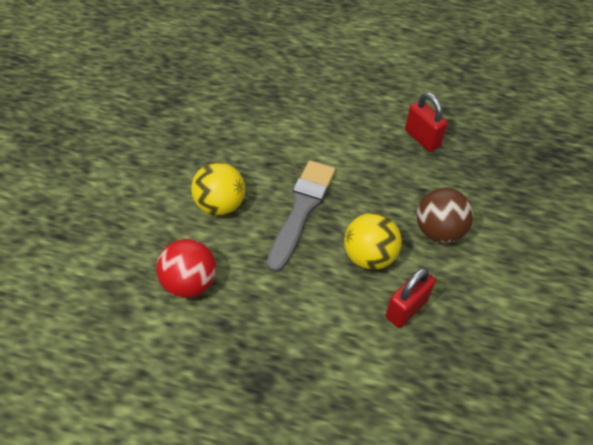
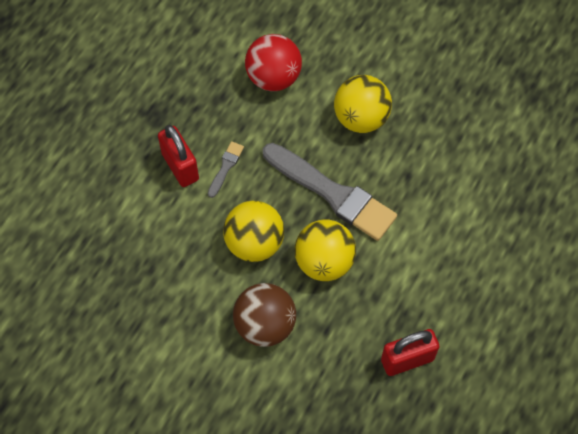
camera: 105 degrees right, 10 degrees up
(301, 298) = (225, 167): none -> grey brush
(366, 203) = (324, 262): none -> yellow ball
(406, 308) = (184, 258): red padlock -> red padlock (180, 166)

